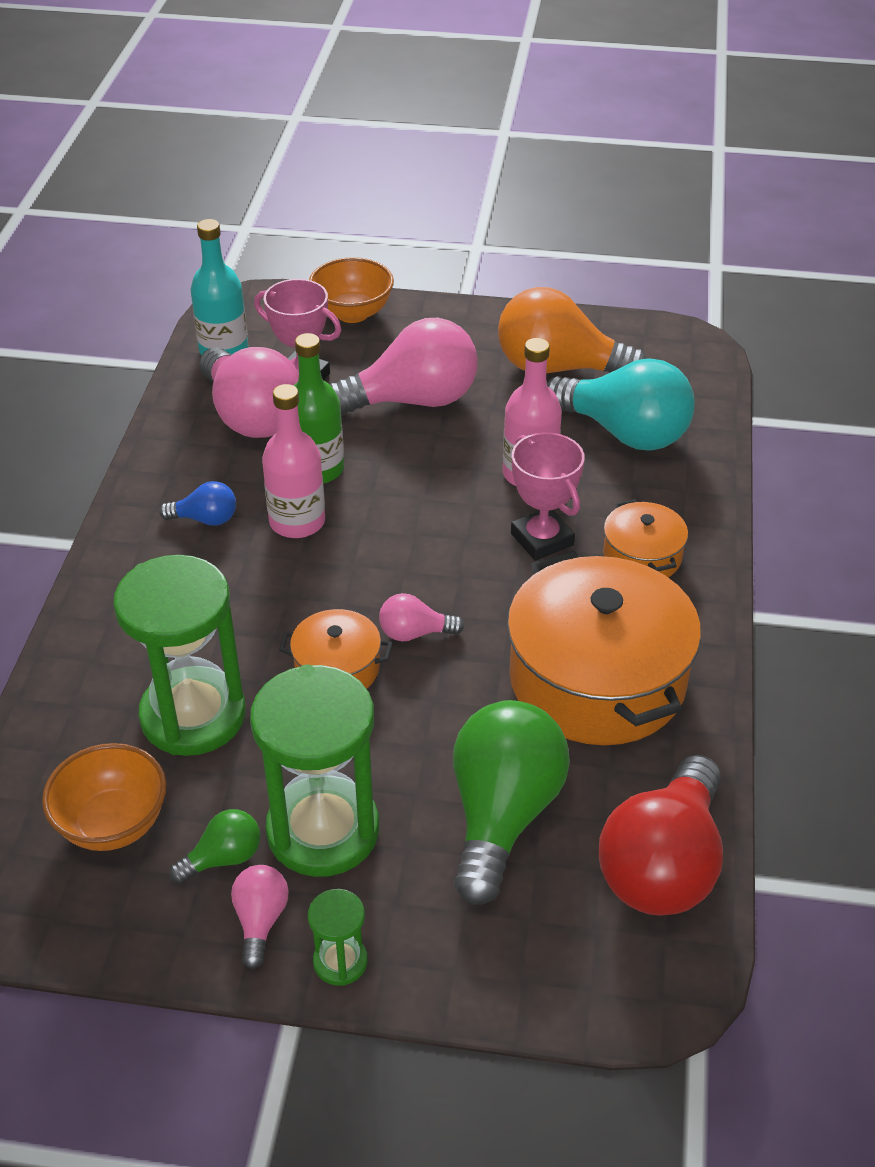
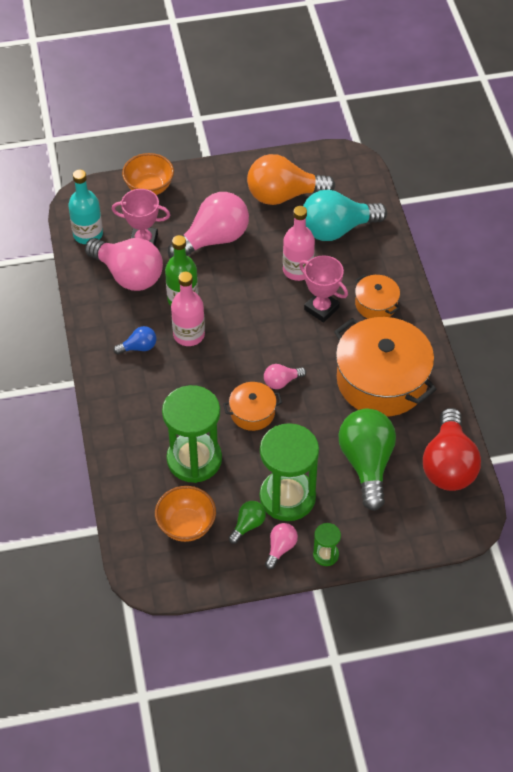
camera: 20 degrees left, 10 degrees up
(260, 921) = (280, 548): pink light bulb -> pink light bulb turned 45 degrees clockwise
(624, 433) = (337, 229): turquoise light bulb -> turquoise light bulb turned 150 degrees clockwise

